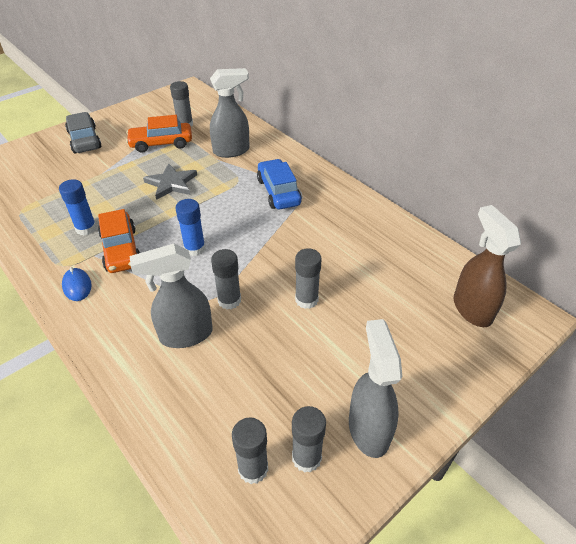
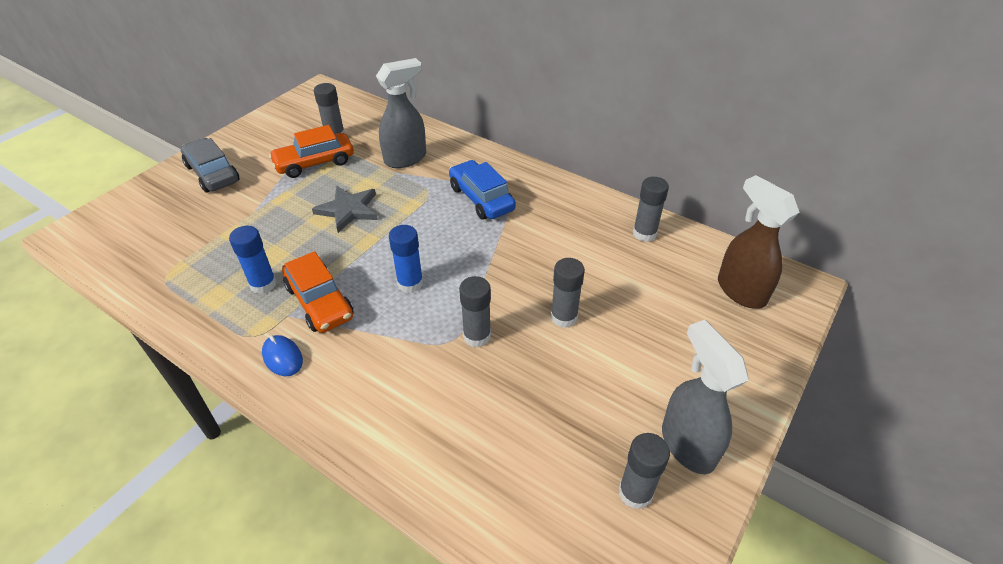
camera: 15 degrees left, 0 degrees up
(185, 335) = (442, 387): grey spray bottle -> none
(253, 469) = (582, 520): grey glue stick -> grey glue stick (644, 233)

